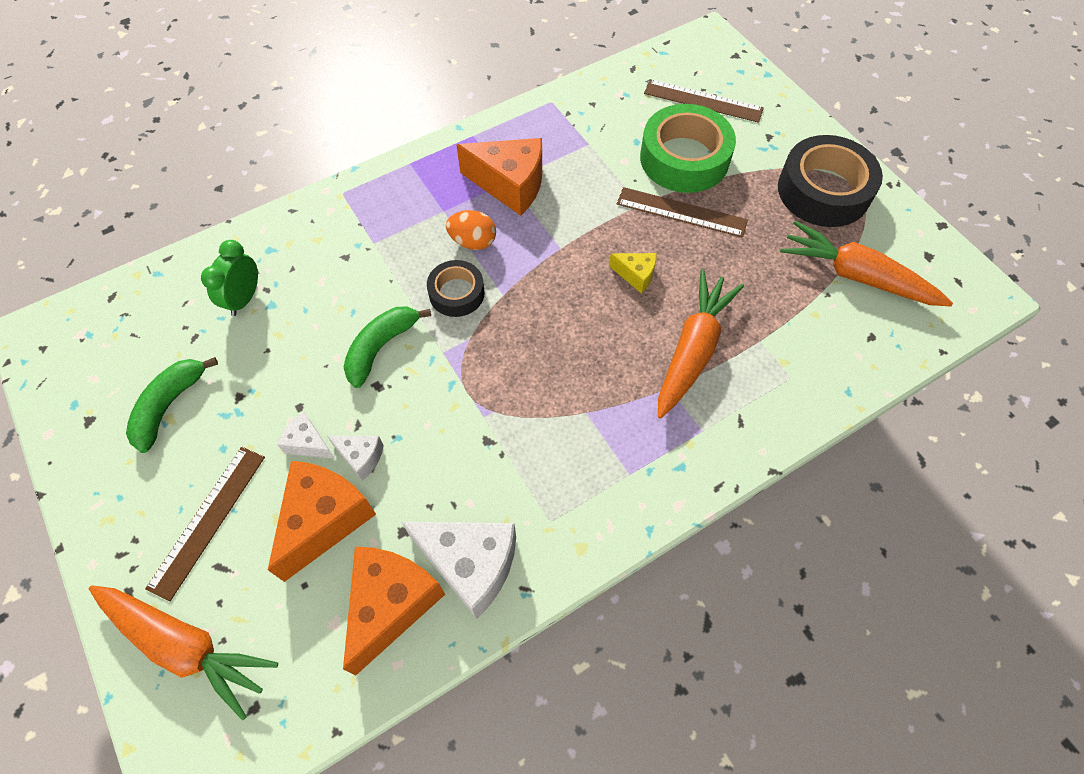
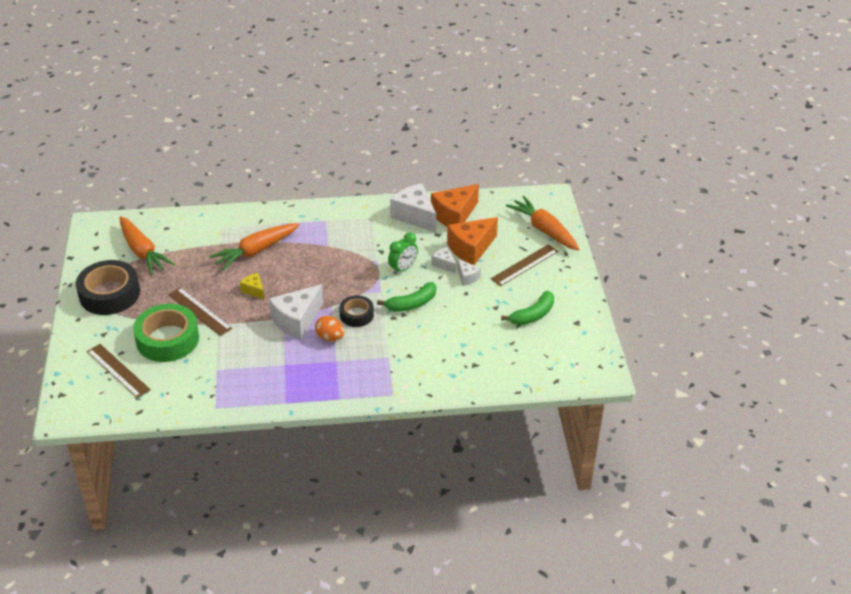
camera: 155 degrees left, 20 degrees down
(244, 299) = (477, 352): green clock -> green clock (403, 268)
(510, 185) = (285, 361): orange cheese -> none
(537, 250) = (297, 320): none -> white cheese

